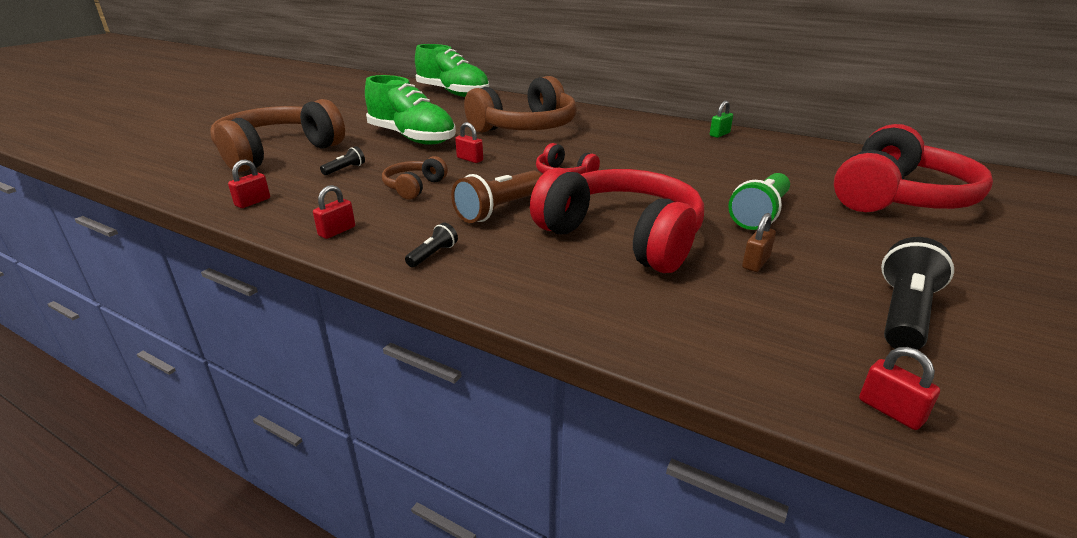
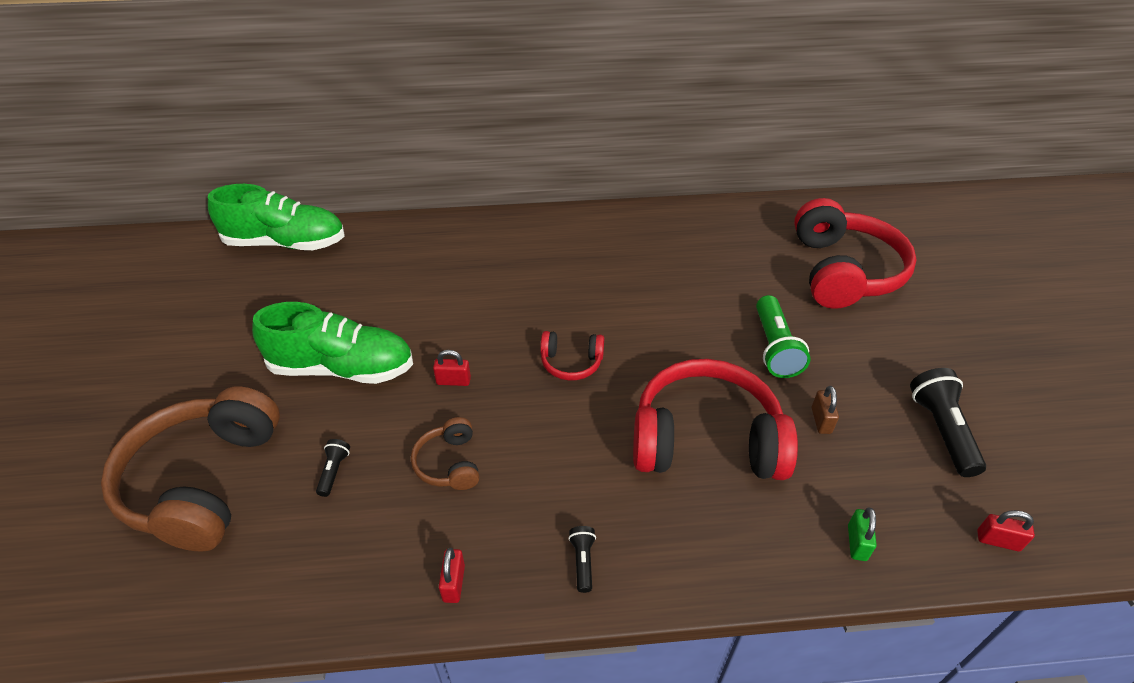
camera: 35 degrees left, 15 degrees up
(253, 202) = (297, 592): red padlock -> none
(499, 210) = (570, 456): brown flashlight -> none
(526, 128) = (452, 289): brown headphones -> none
(719, 134) = (645, 222): green padlock -> green padlock (857, 543)

